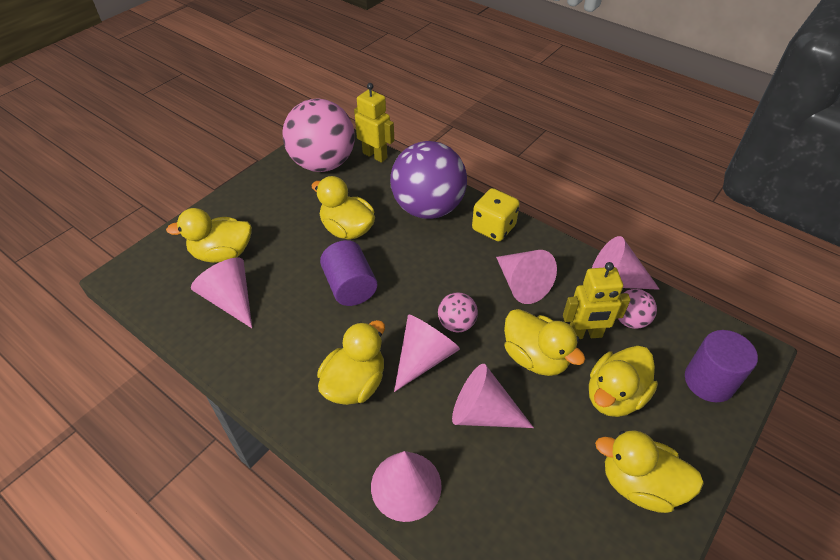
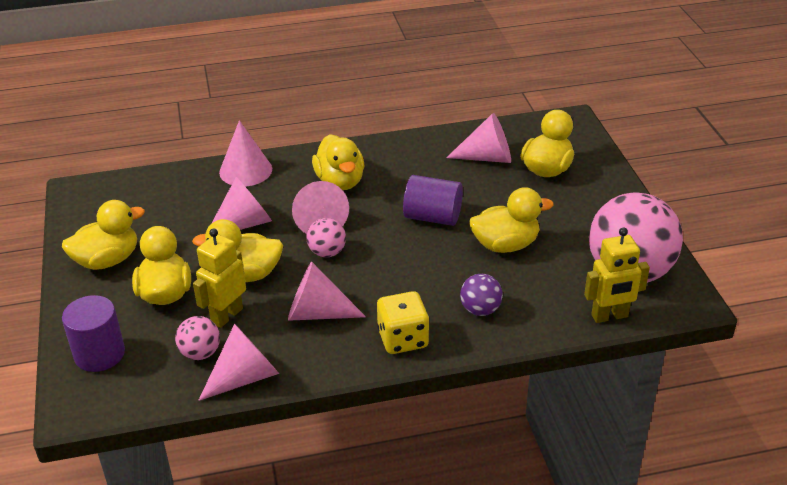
camera: 130 degrees right, 10 degrees down
(428, 208) = (480, 310): purple ball -> purple ball, size x0.45

